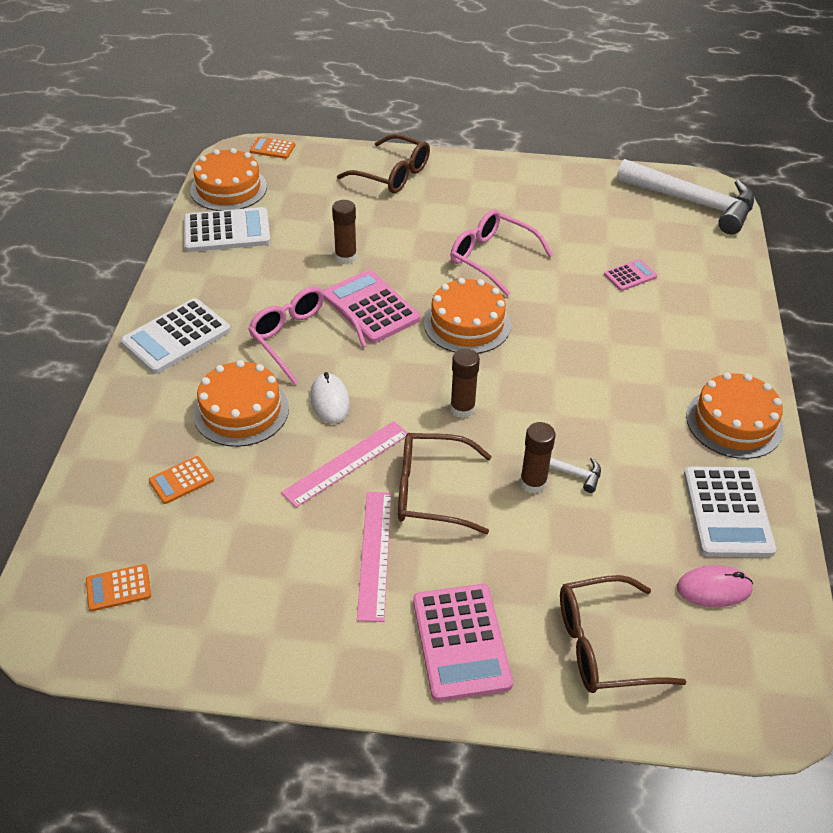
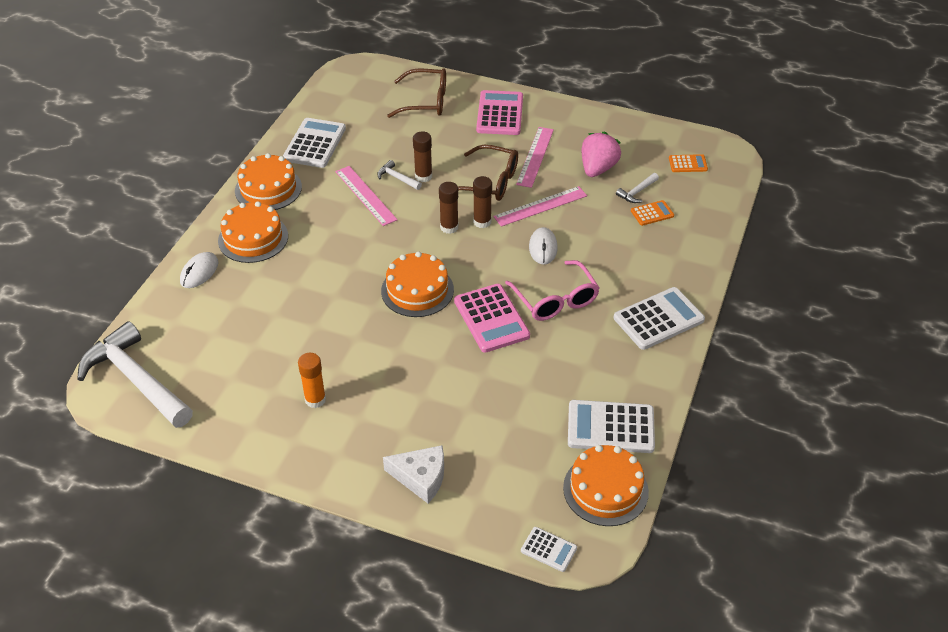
camera: 165 degrees left, 0 degrees up
(204, 514) = (637, 192): none -> white hammer
(241, 411) = (609, 251): orange cake -> orange cake (253, 238)
(269, 548) = (597, 168): none -> pink strawberry
(272, 148) = (548, 549): orange calculator -> white calculator
(346, 257) = (500, 374): brown glue stick -> brown glue stick (482, 222)
(392, 174) = (421, 477): brown glasses -> white cheese
(491, 258) = (366, 350): pink glasses -> none
(516, 212) = (315, 399): none -> orange glue stick
(597, 436) = (365, 195): none -> pink ruler
(630, 275) = (256, 311): pink calculator -> none
(714, 589) = (351, 113): pink mouse -> none
(724, 304) = (199, 272): none -> white mouse

